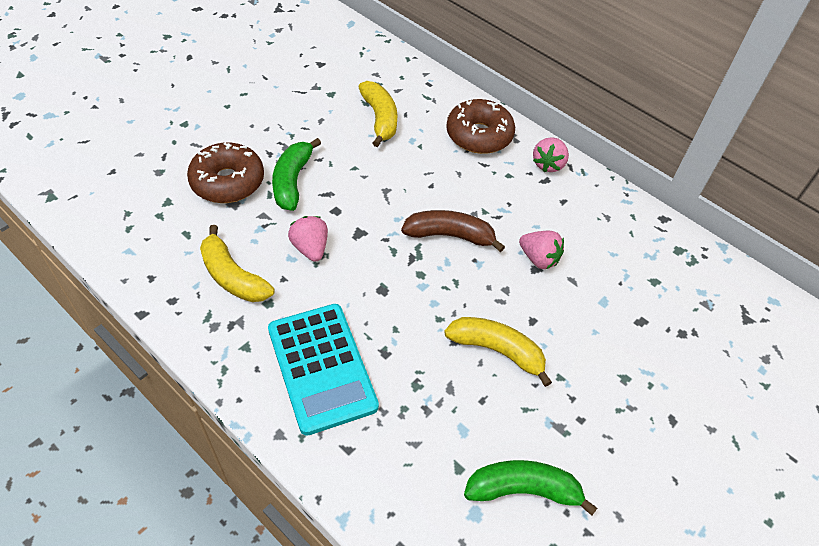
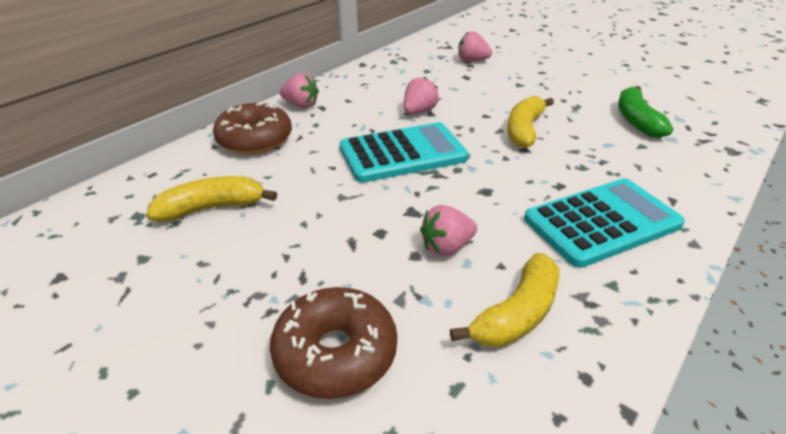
camera: 90 degrees left, 15 degrees down
(292, 181) = (331, 277): green banana -> none
(450, 235) = (403, 154): brown banana -> turquoise calculator
(697, 338) = (472, 60): none -> pink strawberry

